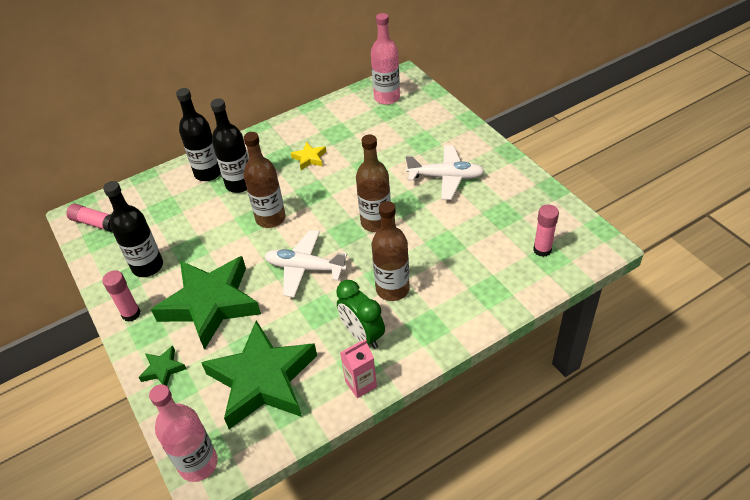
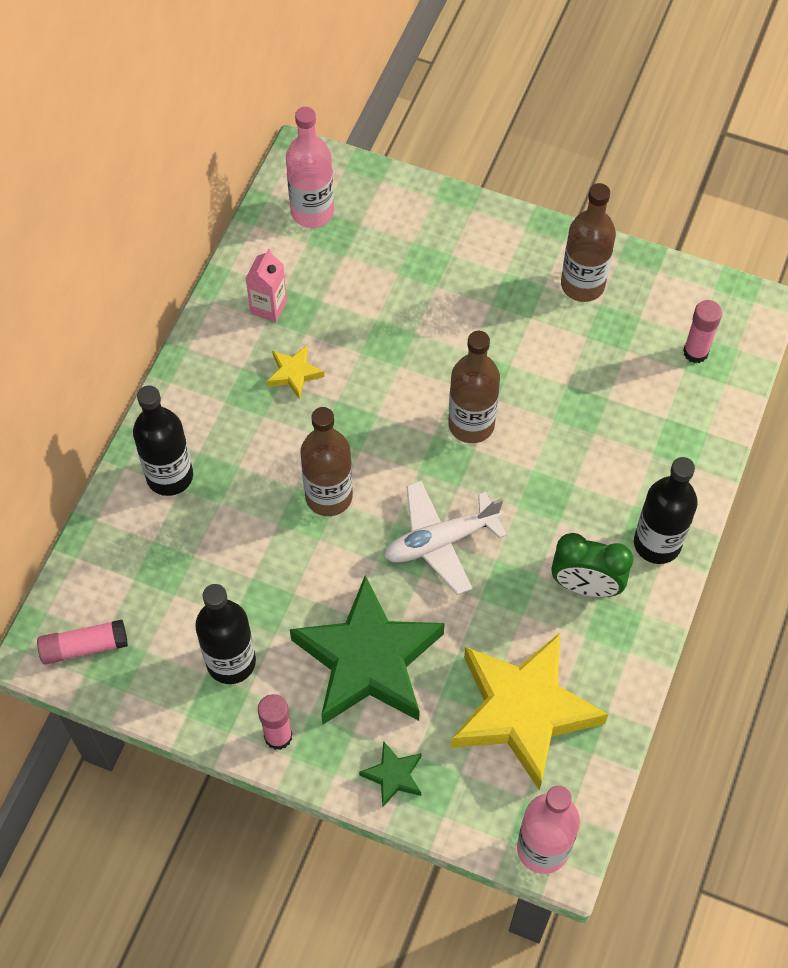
camera: 40 degrees left, 15 degrees up
(239, 184) = (234, 468): black bottle -> black bottle (657, 543)
(263, 380) = (523, 711): green star -> yellow star
(361, 384) = (635, 645): pink carton -> pink carton (268, 307)
(392, 289) = (570, 506): brown bottle -> brown bottle (582, 285)
(446, 177) = (502, 307): white plane -> none

